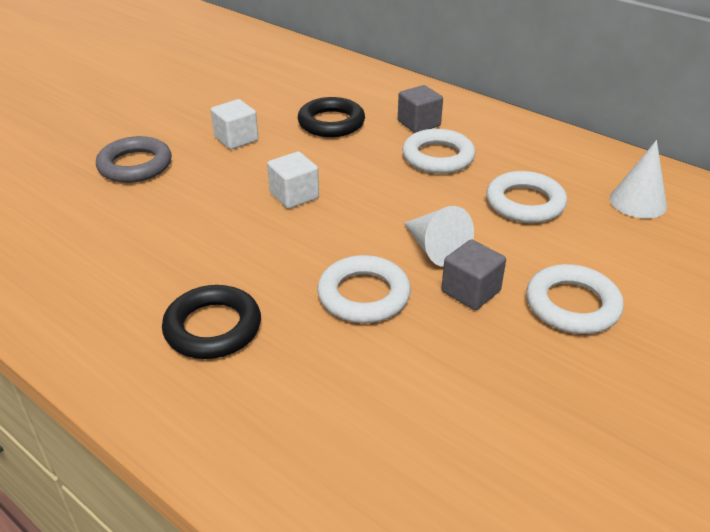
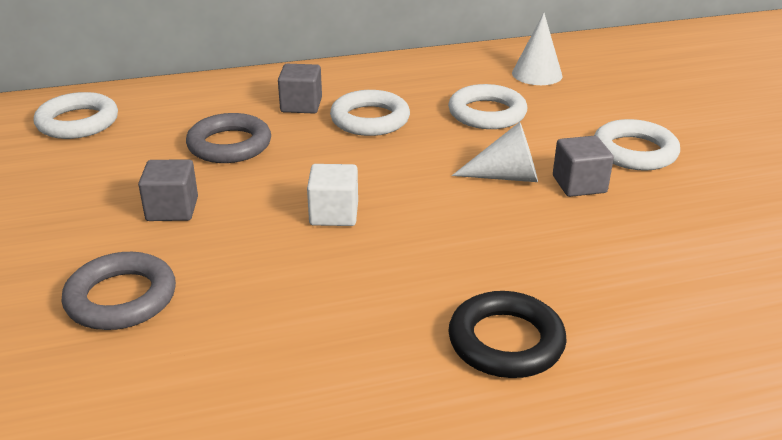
camera: 55 degrees left, 5 degrees down
(236, 139) = (172, 209): white cube -> grey cube
(331, 123) = (229, 145): black ring -> grey ring
(363, 295) = (536, 236): white ring -> white ring (78, 122)

